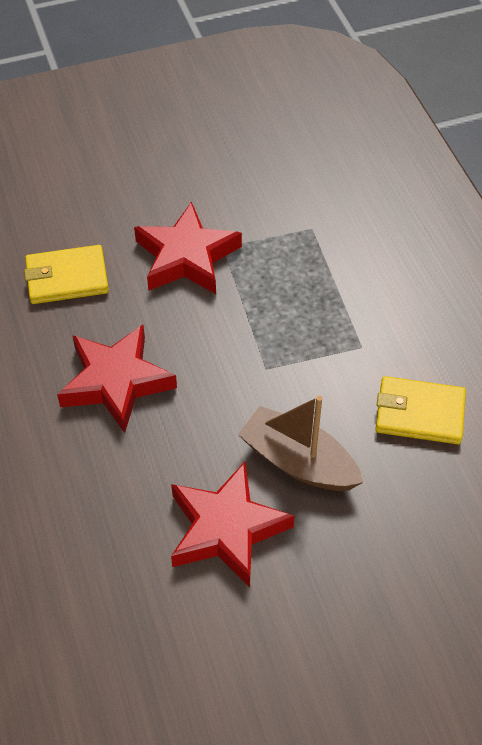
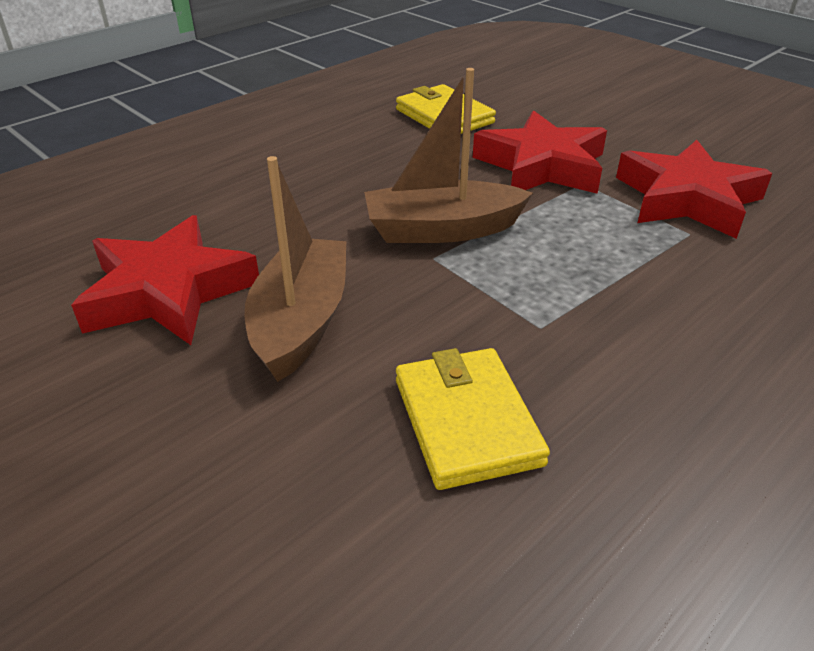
camera: 65 degrees right, 15 degrees down
(116, 382) = (337, 171): red star -> red star (687, 199)
(237, 350) = (441, 230): none -> brown boat

